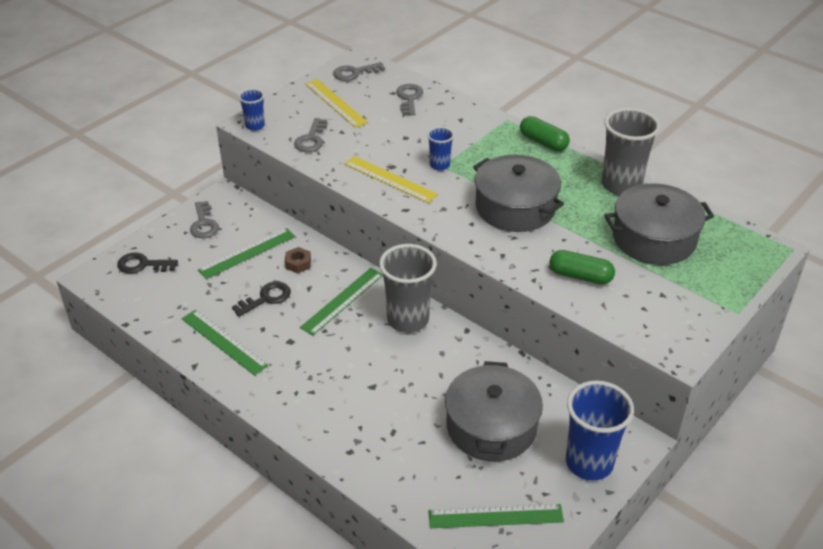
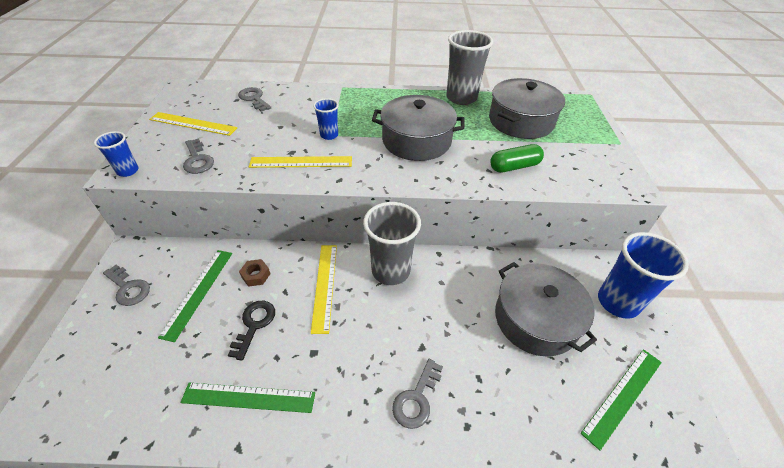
camera: 40 degrees left, 5 degrees up
(142, 265) = (85, 369): black key -> none
(342, 301) = (324, 286): green ruler -> yellow ruler
(354, 73) = (189, 97): grey key -> grey key (417, 398)
(543, 142) = (383, 92): green capsule -> none

